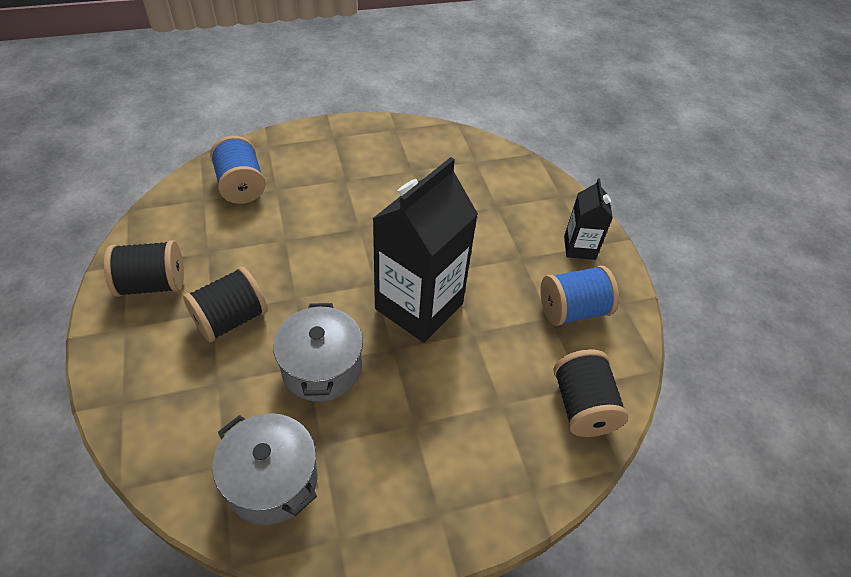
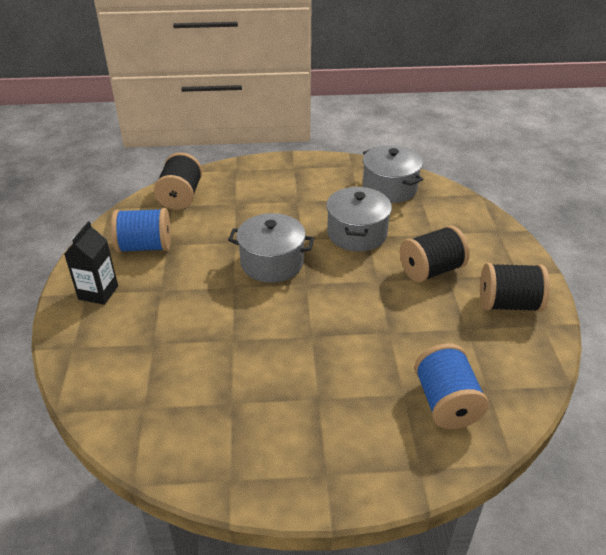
camera: 165 degrees left, 10 degrees down
(419, 306) = (272, 263): black carton -> grey pot

